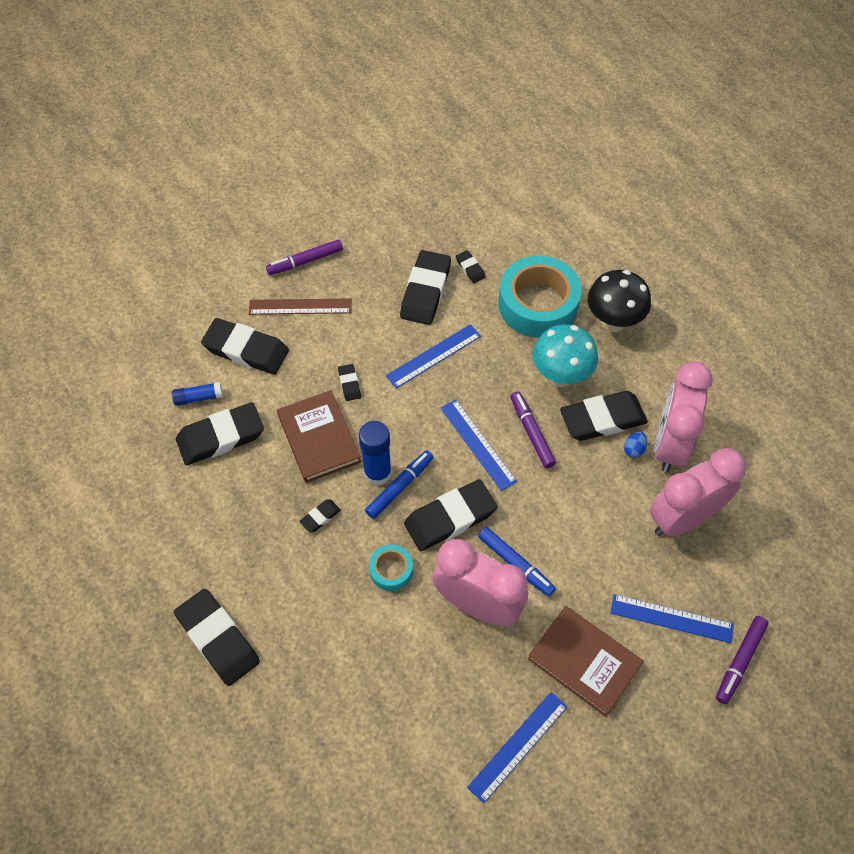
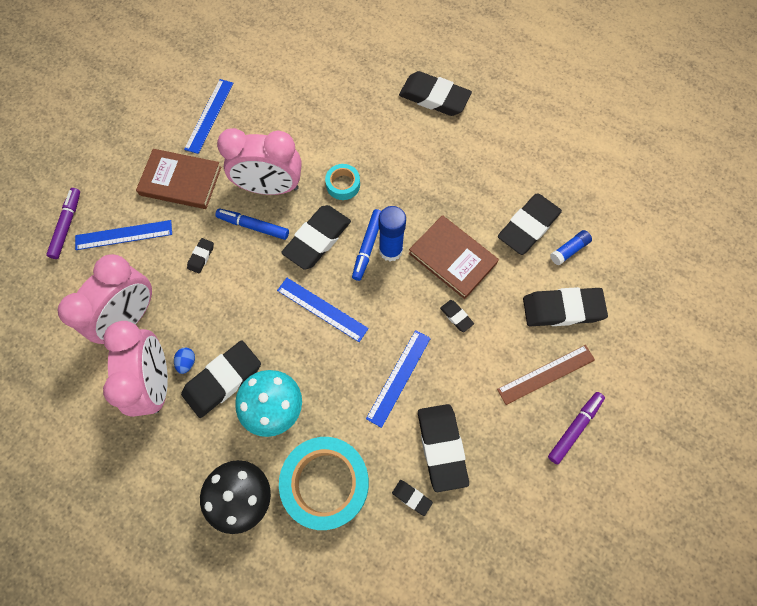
camera: 155 degrees right, 10 degrees up
(320, 517) = (415, 199): black eraser -> black eraser (201, 257)
(531, 432) = (281, 340): purple marker -> none

